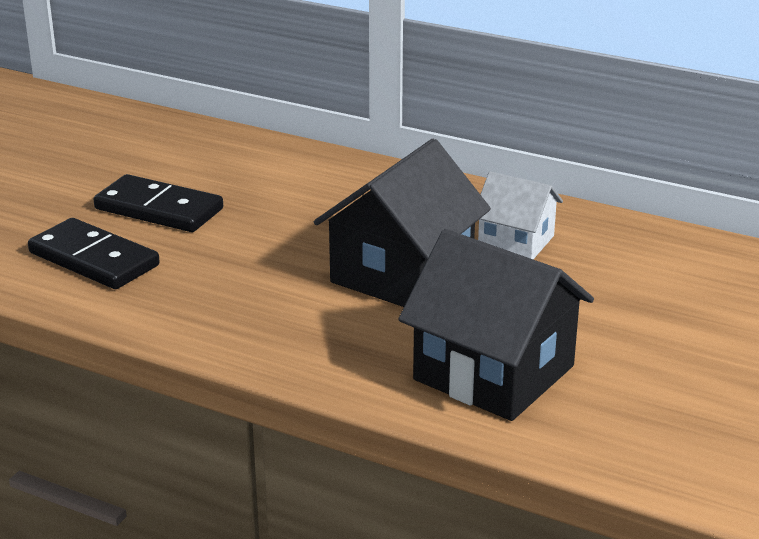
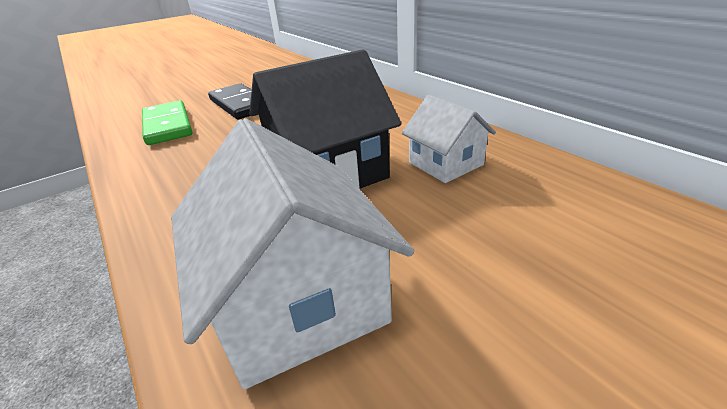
camera: 30 degrees right, 5 degrees up
(93, 259) = (167, 126): black domino -> green domino
(494, 373) = (298, 300): black house -> white house

